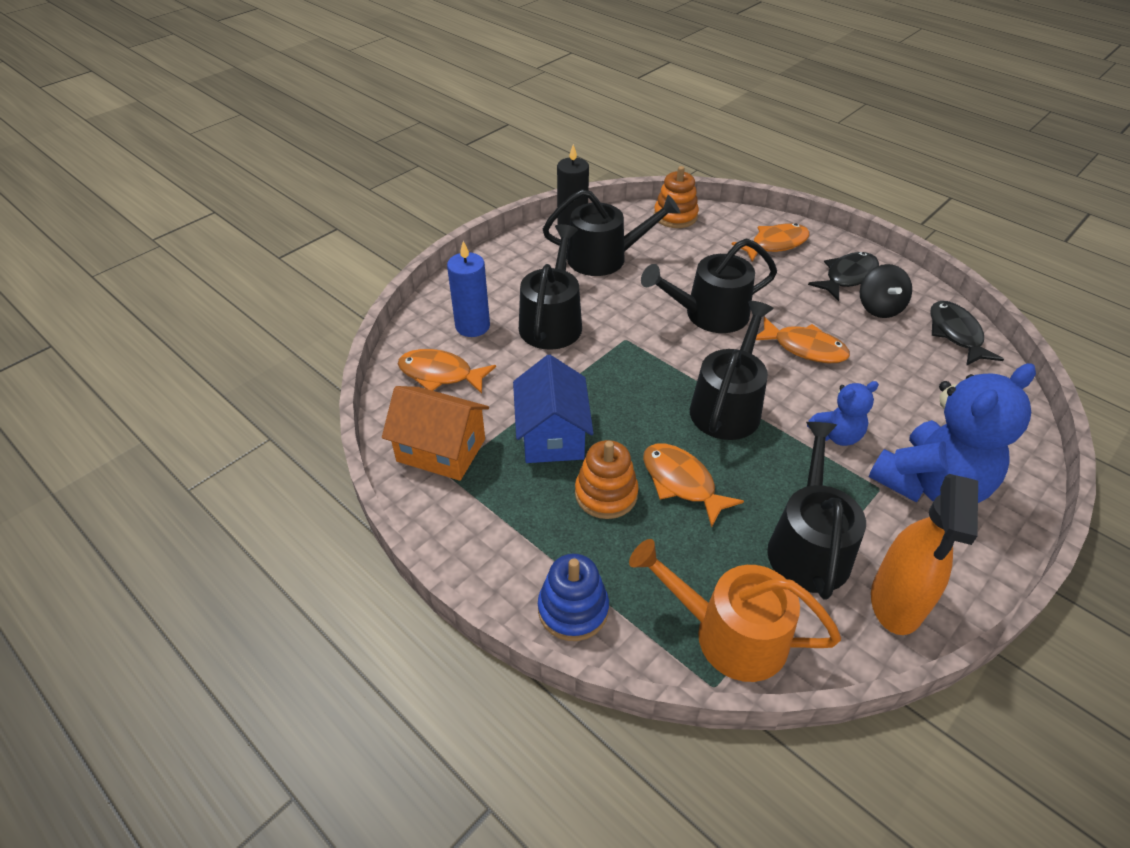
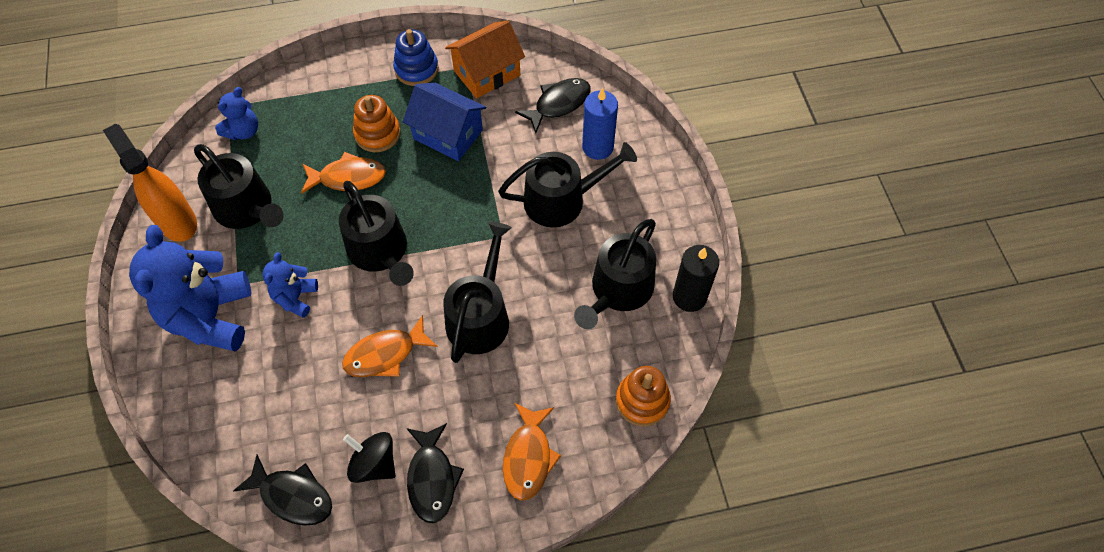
camera: 125 degrees right, 15 degrees up
(440, 374) = (558, 104): orange fish -> black fish
(552, 322) = (562, 200): black watering can -> black watering can turned 60 degrees counterclockwise
(573, 609) = (323, 76): blue stacking toy -> blue stacking toy (416, 69)
(729, 634) = (243, 131): orange watering can -> blue teddy bear

